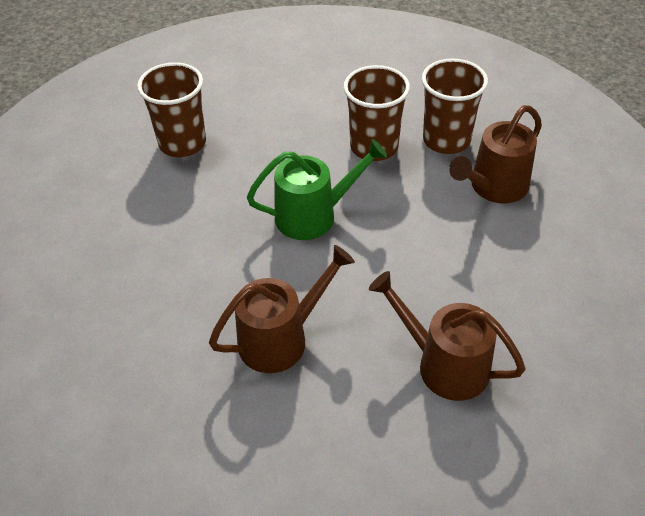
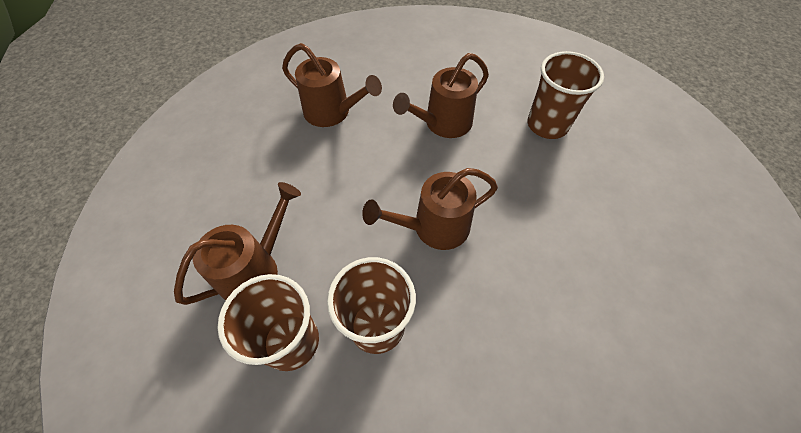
camera: 175 degrees right, 10 degrees up
(182, 143) = (600, 322): brown cup -> brown cup (547, 125)
(314, 215) = (434, 227): green watering can -> brown watering can

